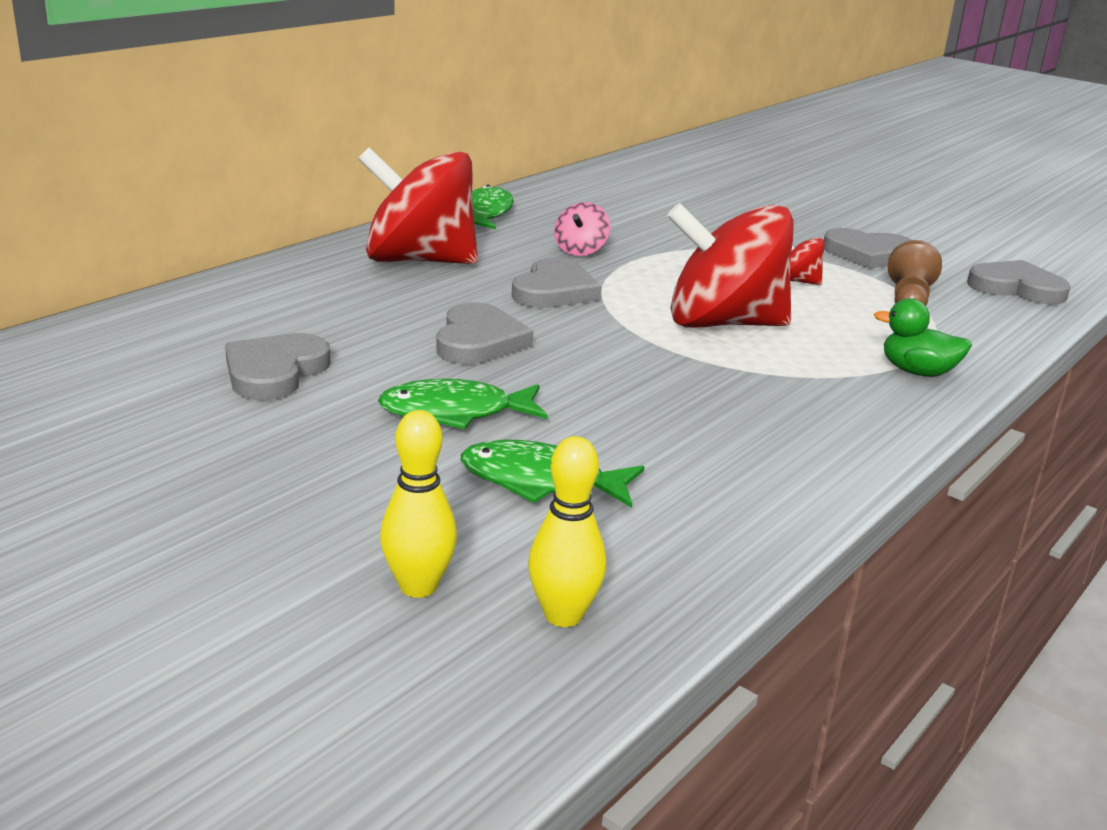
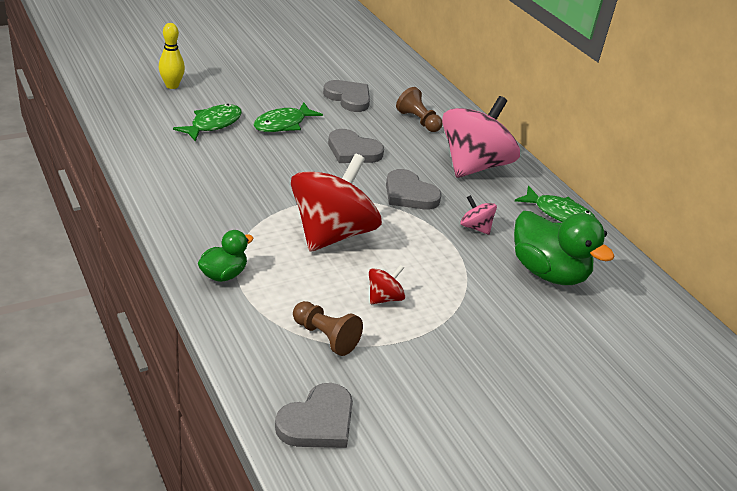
camera: 110 degrees right, 10 degrees up
(311, 306) = (418, 121): none -> brown pawn
(419, 260) = (473, 166): red spinning top -> pink spinning top
(455, 413) = (283, 124): green fish -> green fish turned 150 degrees counterclockwise
(563, 615) = (132, 102): yellow bowling pin -> none
(619, 215) = (548, 272): none -> green duck
(868, 254) = (426, 370): grey heart -> none

